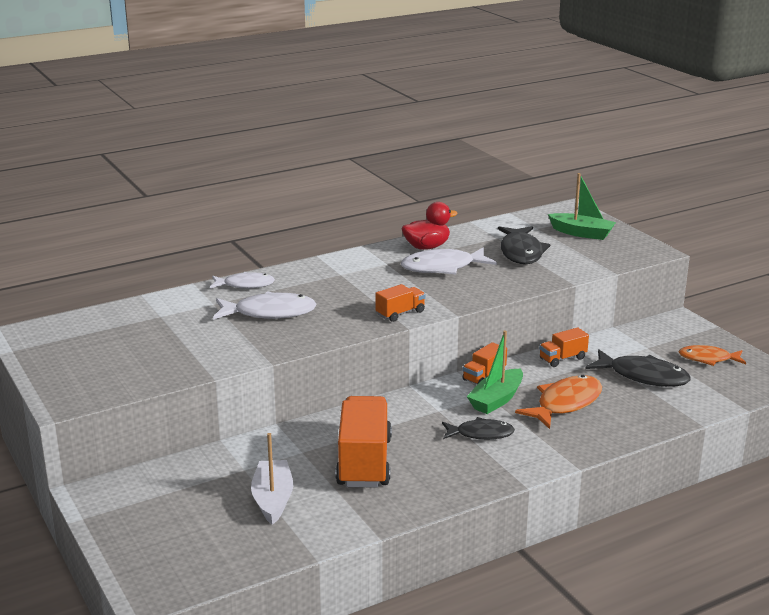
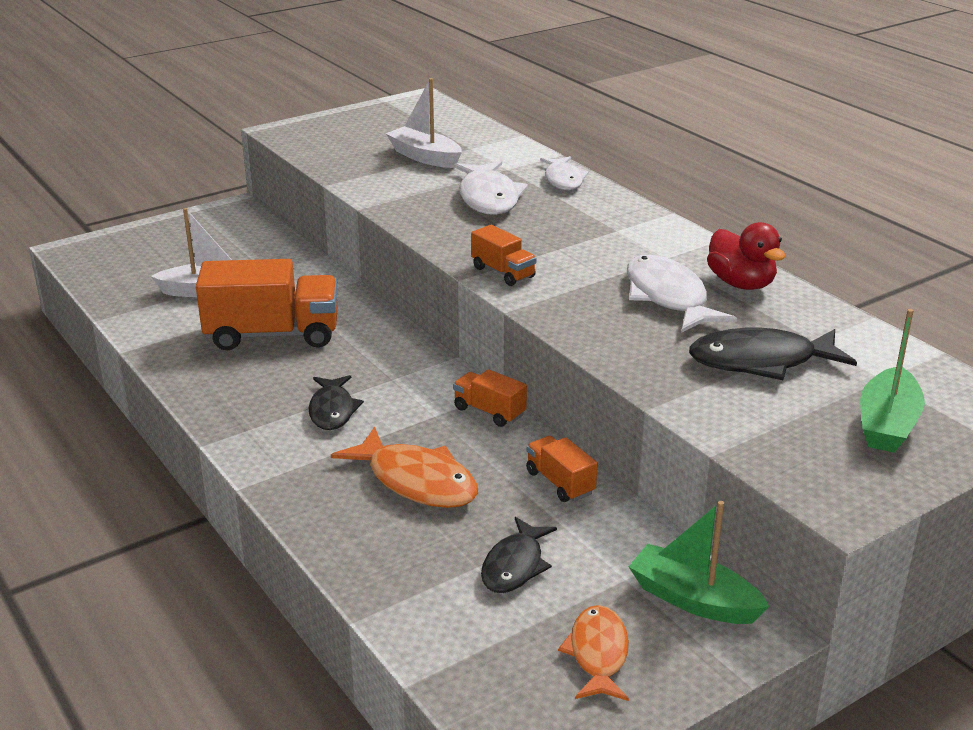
camera: 85 degrees right, 5 degrees up
(172, 335) = (425, 157): none -> white boat
(496, 400) = (423, 422): green boat -> green boat (693, 599)
(643, 376) = (515, 565): black fish -> black fish, size x0.66

